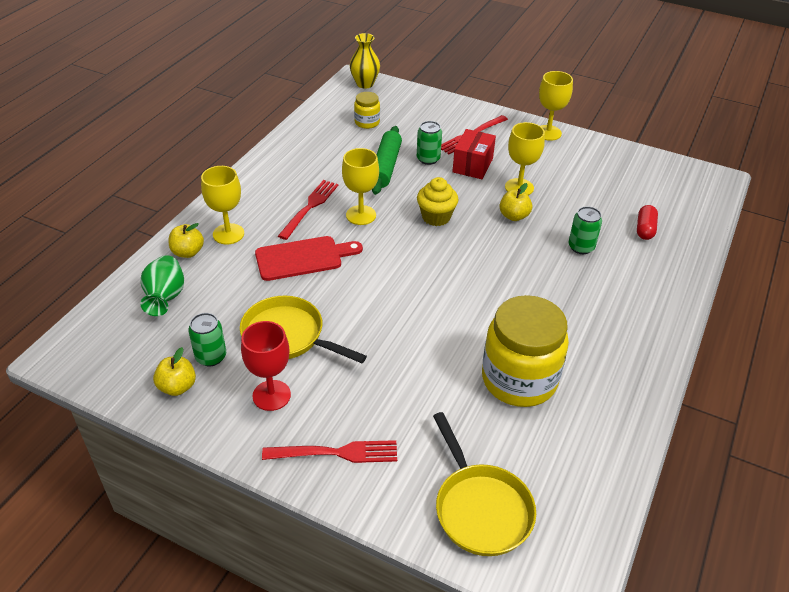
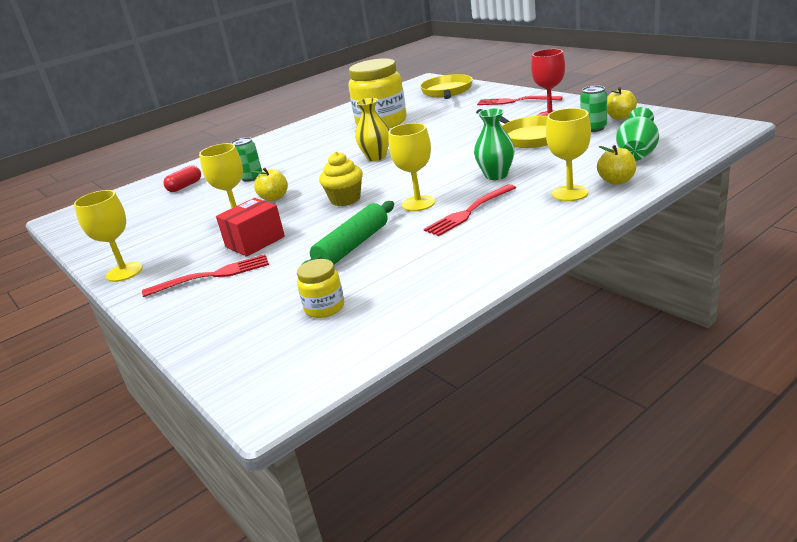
camera: 150 degrees left, 15 degrees down
(303, 258) = (496, 175): red cutting board -> green vase
(365, 84) = (263, 387): yellow vase -> yellow vase (376, 157)
(428, 159) = (295, 252): green can -> none

